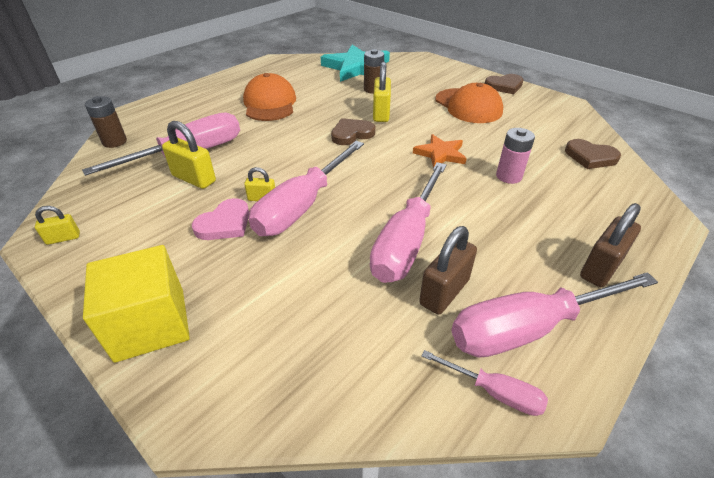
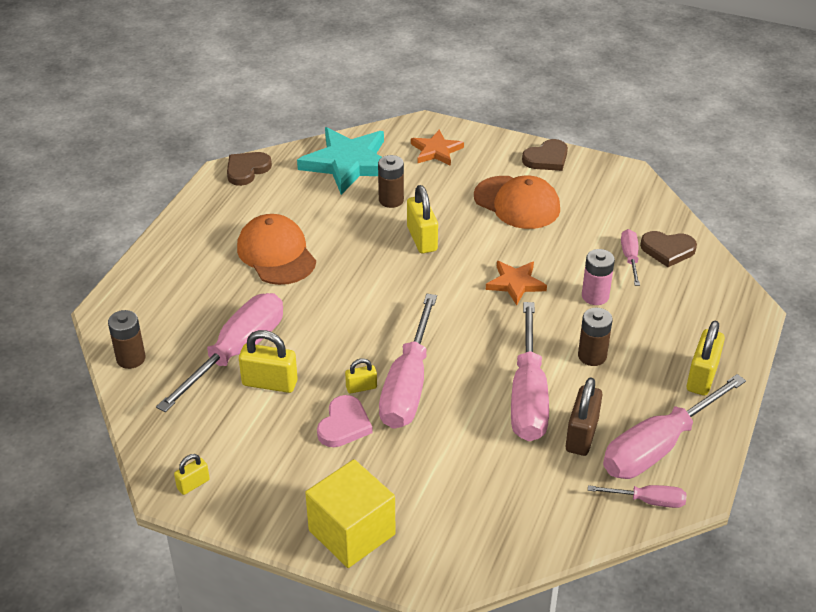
camera: 20 degrees left, 0 degrees up
(351, 134) = (405, 278): brown heart -> brown heart (247, 170)
(422, 70) = (436, 151): none -> orange star
(486, 222) = (592, 356): none -> brown battery
(552, 156) = (630, 258): none -> pink screwdriver
(601, 268) = (702, 377): brown padlock -> yellow padlock

